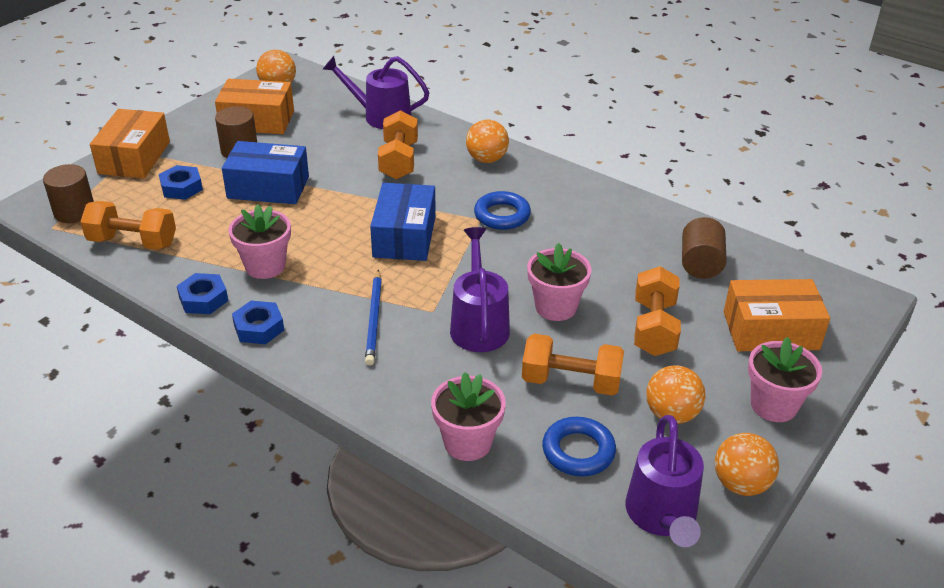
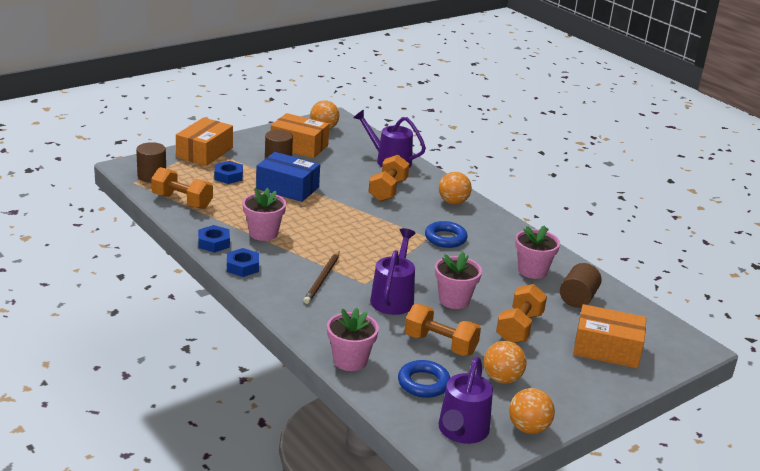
camera: 15 degrees right, 10 degrees down
(374, 319) = (322, 279): blue pencil -> brown pencil
(404, 236) = (368, 236): blue box -> none
(773, 405) = (581, 391): pink flower pot -> pink flower pot (532, 271)

